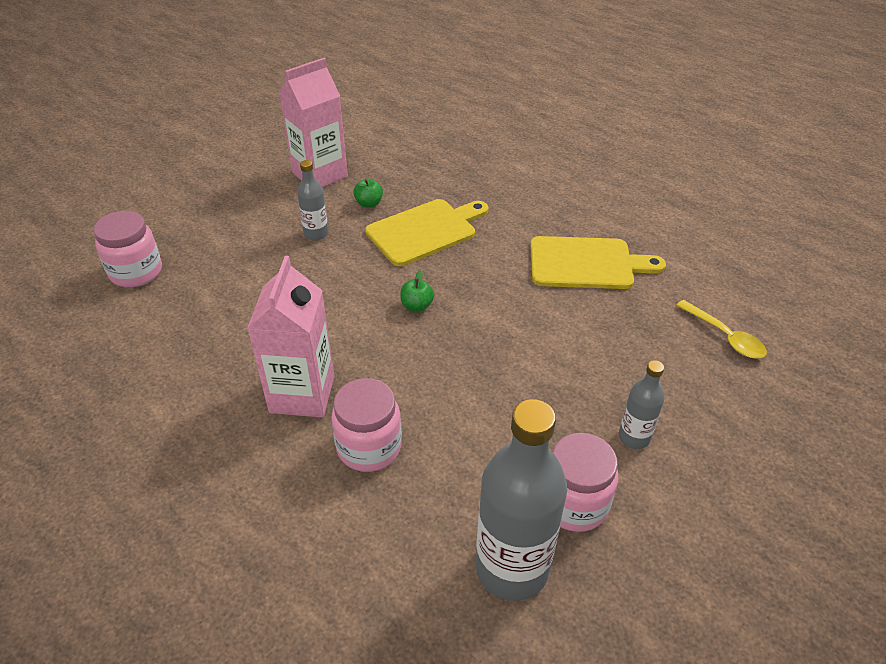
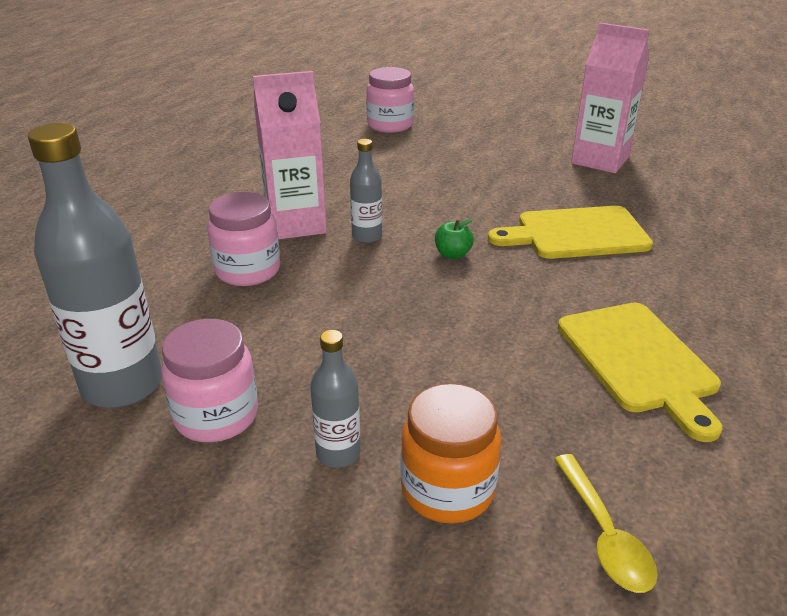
camera: 70 degrees right, 10 degrees down
(316, 234) = (509, 180): grey bottle -> grey bottle (367, 236)
(369, 203) = (585, 194): green apple -> none
(425, 231) = (576, 234): yellow cutting board -> yellow cutting board turned 135 degrees clockwise
(679, 391) = (447, 489): none -> orange jar
(725, 336) = (604, 535): yellow spoon -> yellow spoon turned 45 degrees counterclockwise

